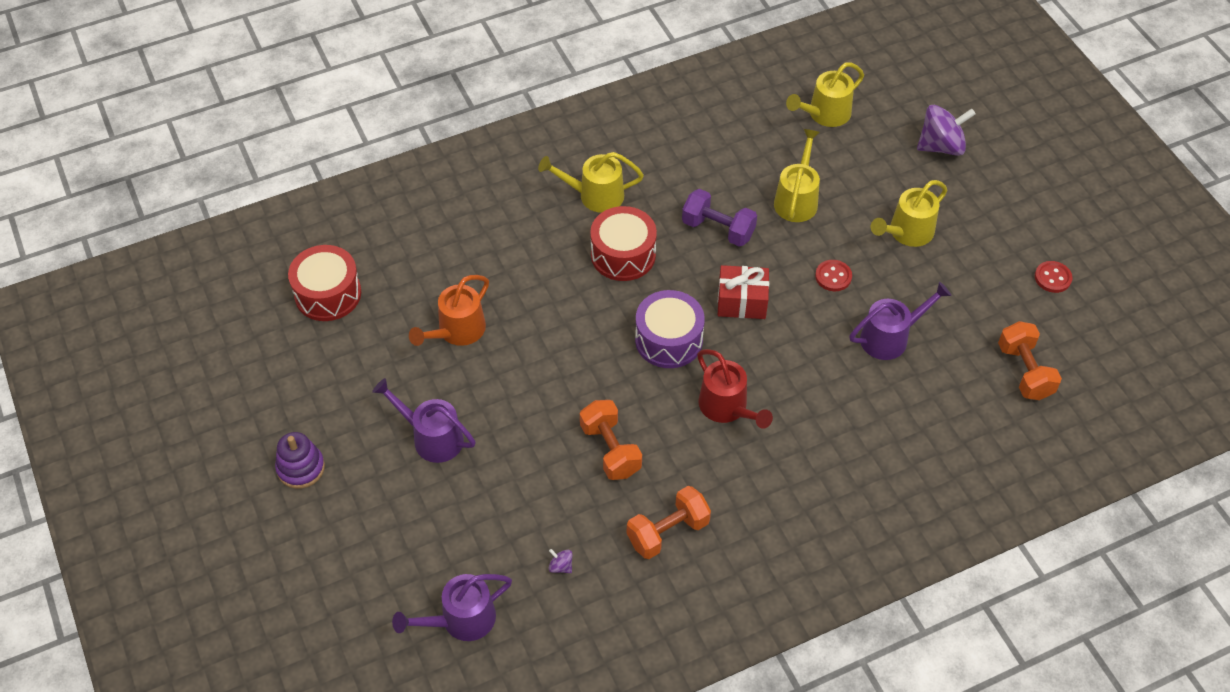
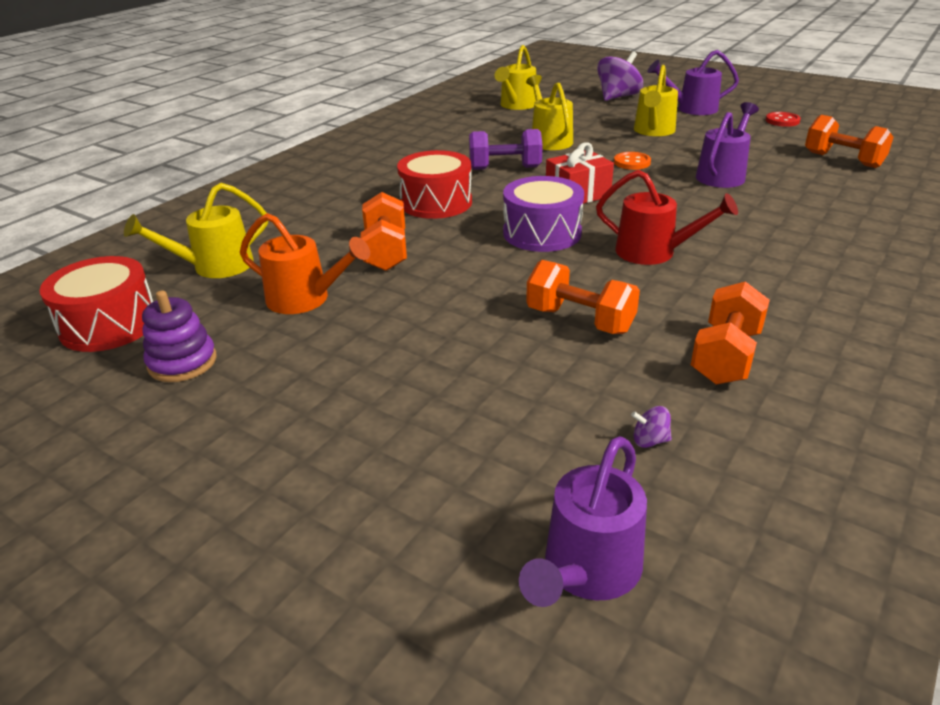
camera: 30 degrees left, 20 degrees down
(301, 468) = (169, 502): purple stacking toy -> purple stacking toy (182, 362)
(431, 437) = (351, 392): purple watering can -> purple watering can (691, 109)
(457, 331) = (306, 299): orange watering can -> orange watering can turned 75 degrees counterclockwise
(542, 303) = (386, 252): none -> orange dumbbell
(594, 195) = (371, 182): yellow watering can -> yellow watering can (214, 267)
(833, 276) = (632, 162): red button -> orange button

